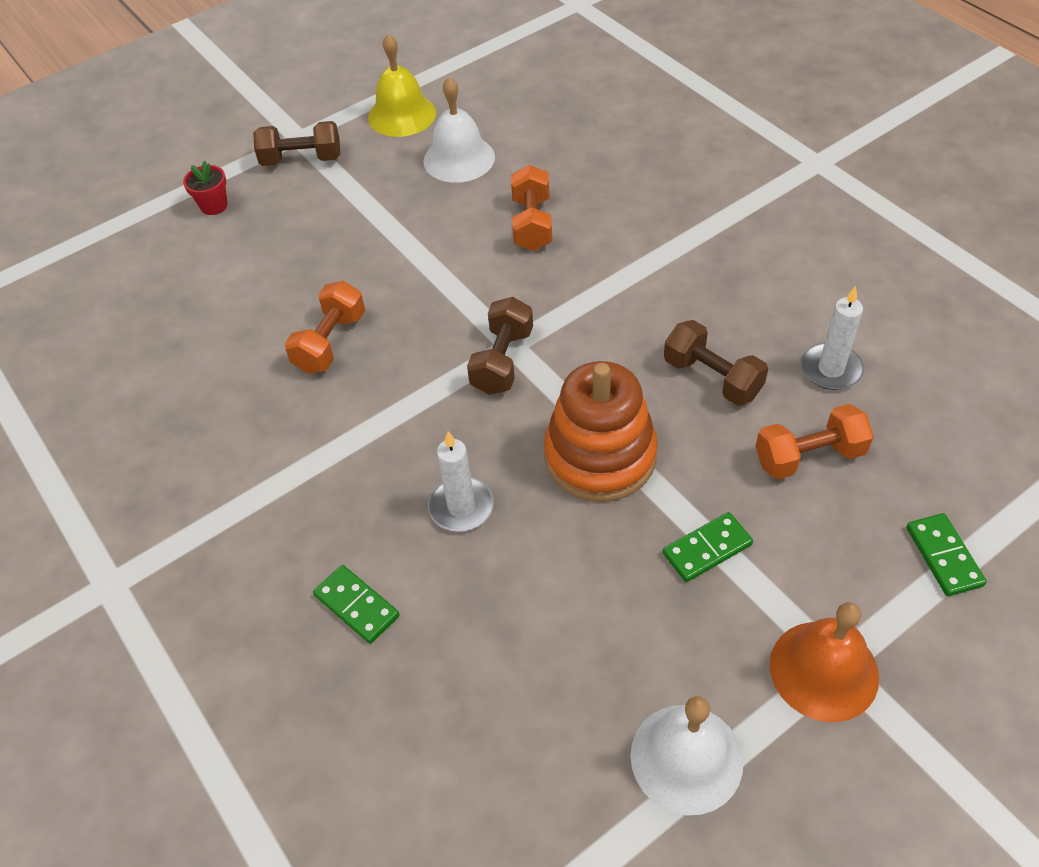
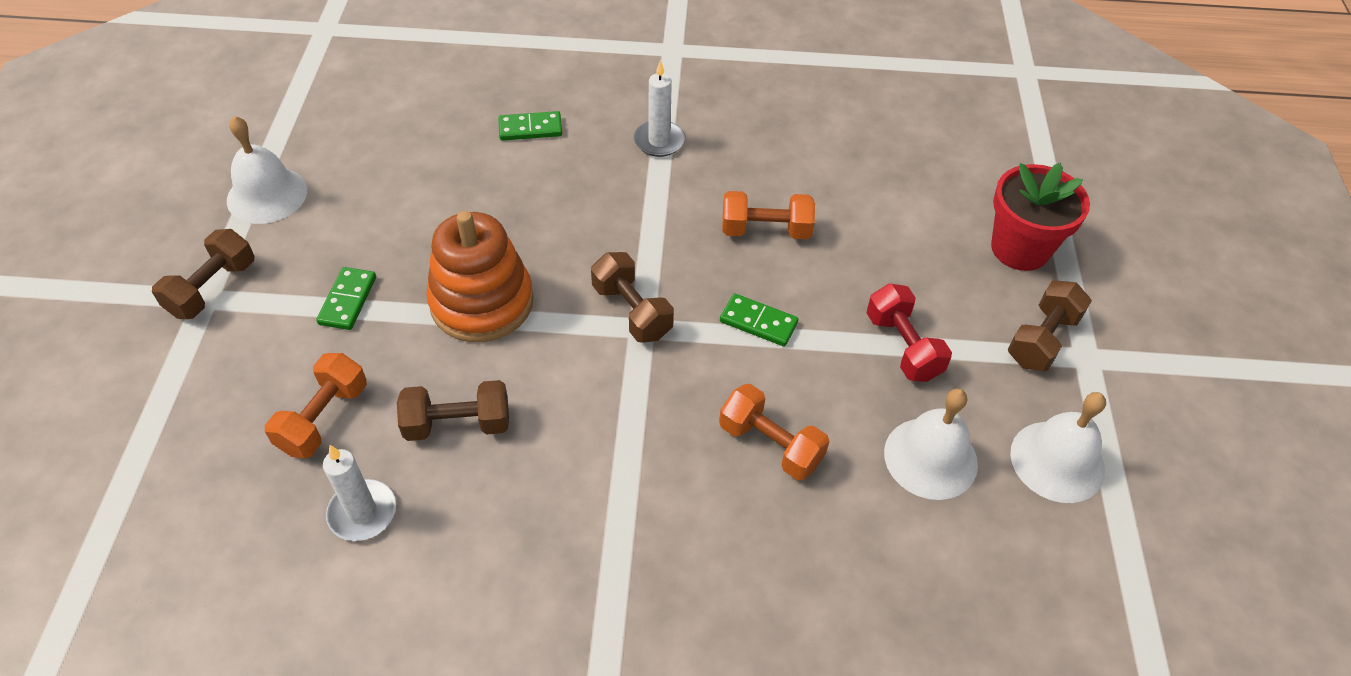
camera: 125 degrees right, 0 degrees up
(214, 206) = (1020, 249): red flower pot -> red flower pot, size x1.96
(330, 342) = (765, 230): orange dumbbell -> orange dumbbell turned 60 degrees counterclockwise
(377, 212) = (902, 346): none -> red dumbbell
(402, 115) = (1057, 461): yellow bell -> white bell
(461, 507) = (536, 209): white candle -> white candle (659, 141)
(824, 670) = (212, 288): orange bell -> brown dumbbell
(943, 556) = (166, 418): green domino -> green domino (758, 322)

